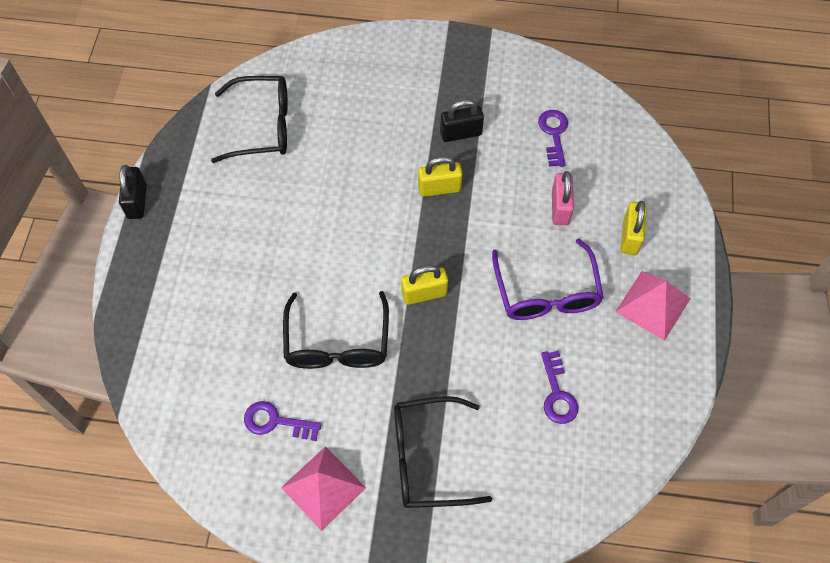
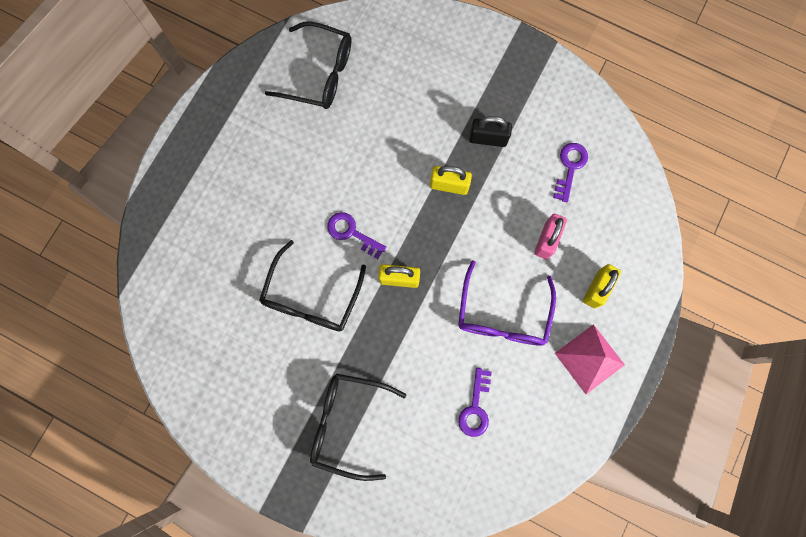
camera: 20 degrees right, 15 degrees up
(137, 201) = (192, 110): black padlock -> none
(276, 422) = (239, 347): purple key -> purple key (352, 233)
(323, 488) = (257, 417): pink pyramid -> none

